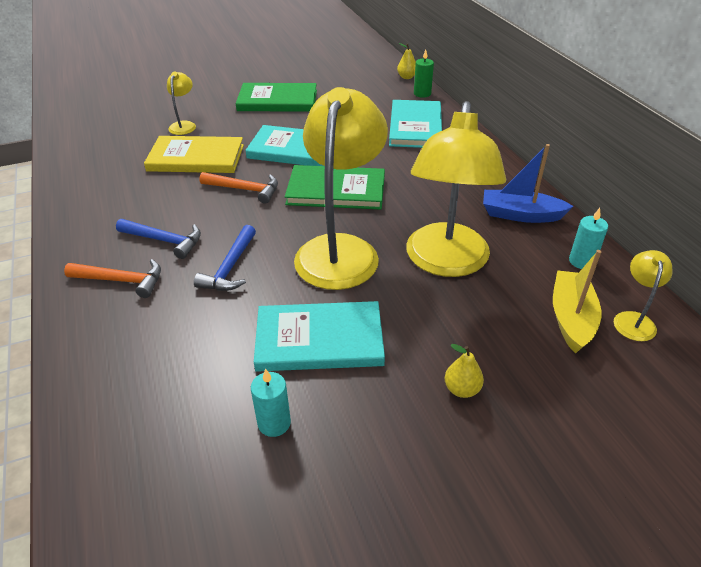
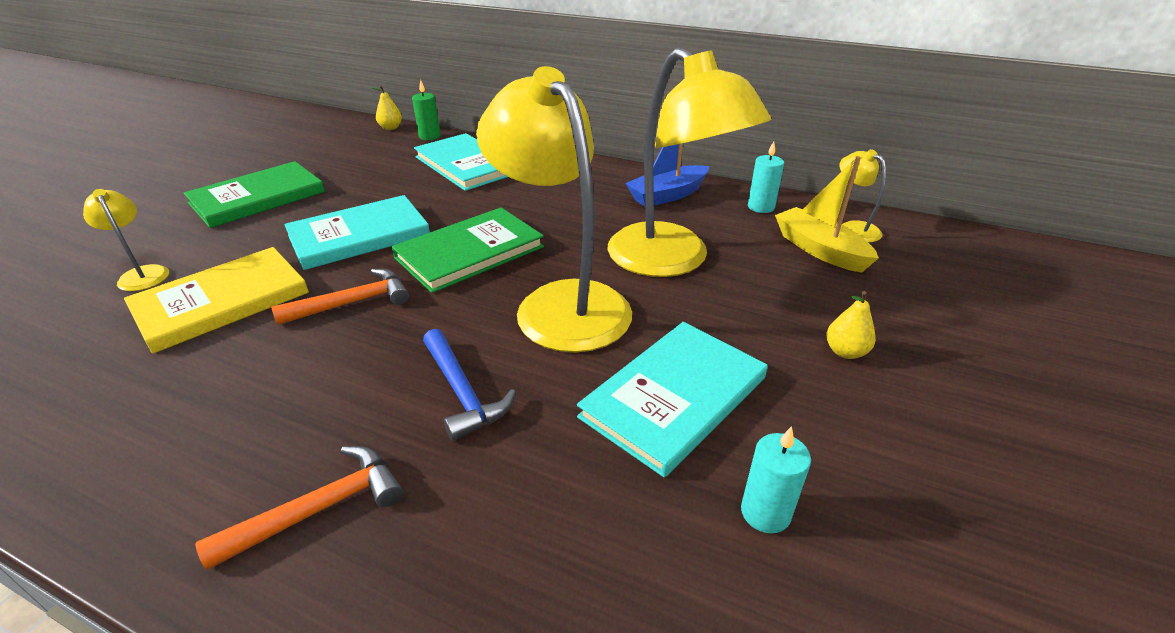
camera: 45 degrees left, 5 degrees down
(164, 240) = (317, 418): blue hammer -> none

